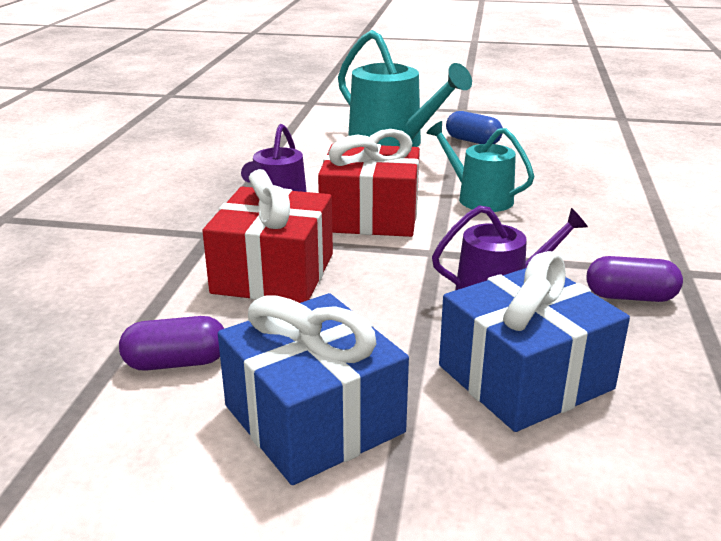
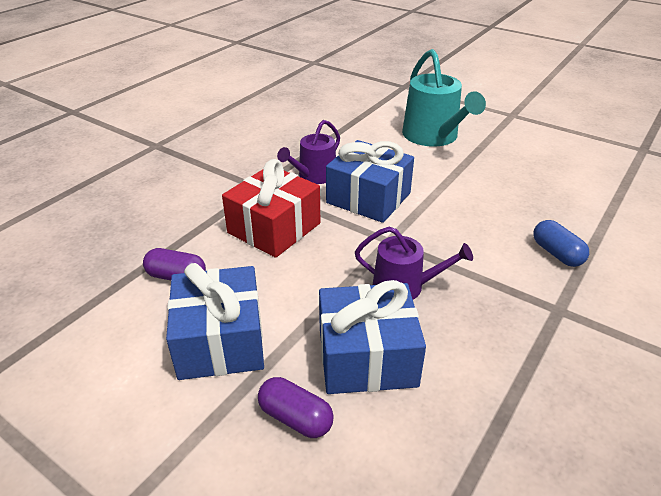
camera: 25 degrees right, 10 degrees up
(370, 216) = (368, 198): red gift -> blue gift
(473, 141) = (496, 147): blue capsule -> blue capsule (556, 253)
(479, 198) = (457, 201): turquoise watering can -> none
(630, 297) = (496, 318): purple capsule -> purple capsule (295, 418)

